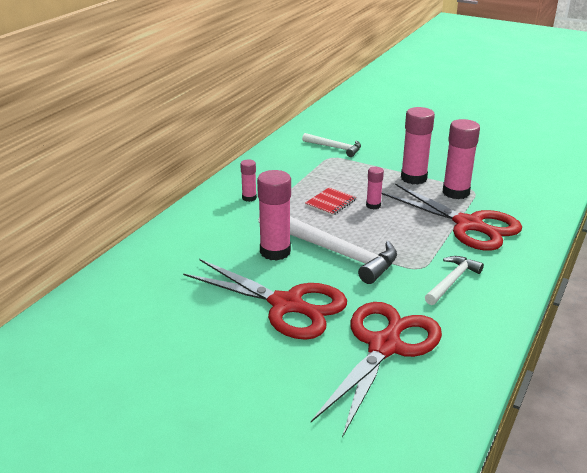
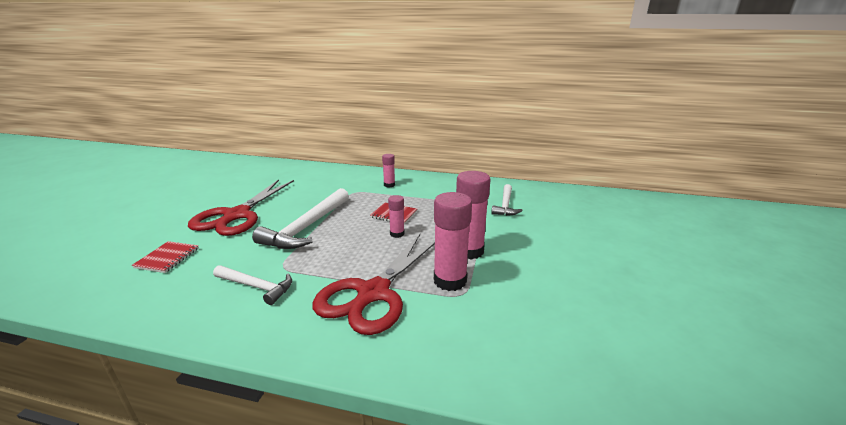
camera: 75 degrees right, 5 degrees down
(275, 252) = (310, 203): pink glue stick -> none
(385, 346) = (167, 258): red scissors -> red notebook

